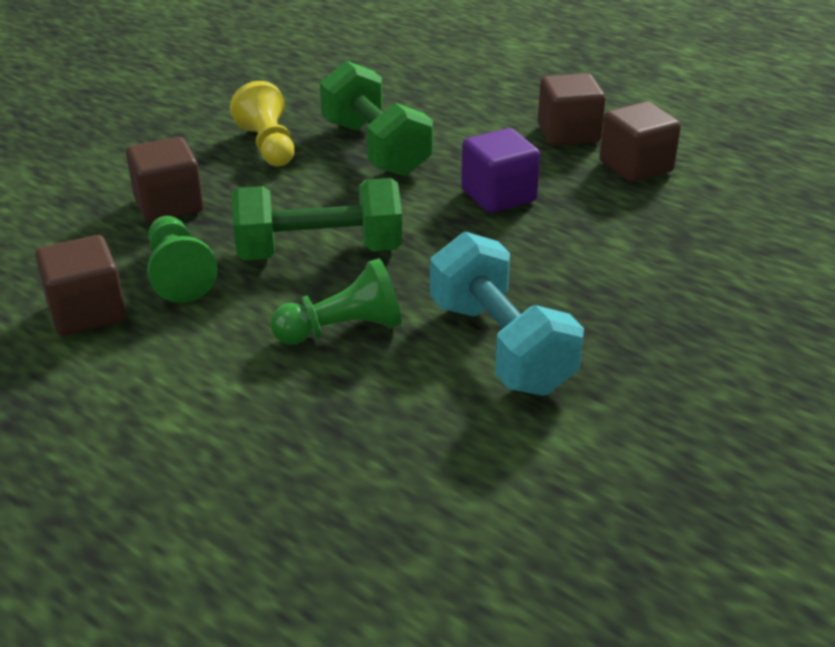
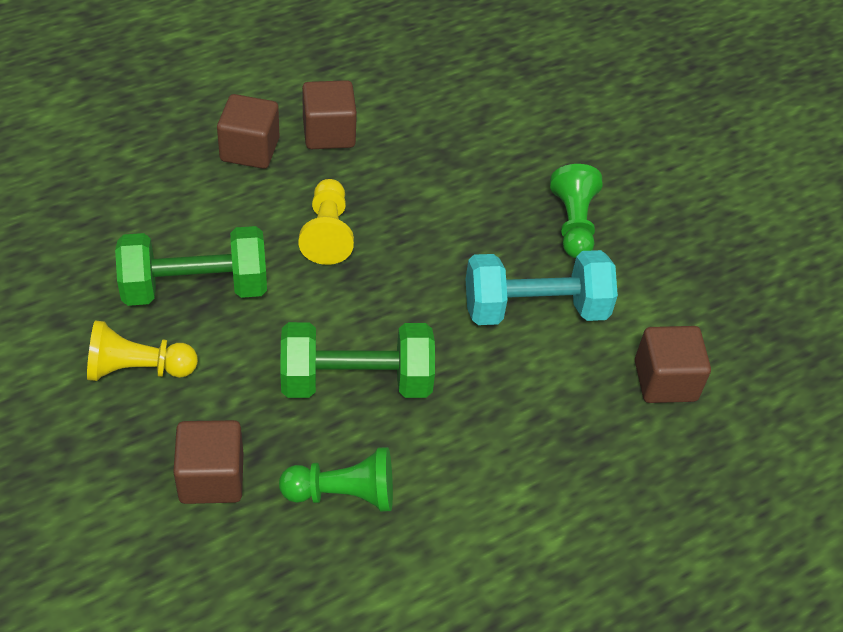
camera: 75 degrees left, 15 degrees up
(87, 312) = (373, 578): brown cube -> brown cube (665, 381)
(319, 252) = (356, 381): green dumbbell -> green dumbbell turned 75 degrees clockwise
(342, 330) = (476, 397): green pawn -> green pawn (573, 224)
(498, 195) = (327, 233): purple cube -> yellow pawn

